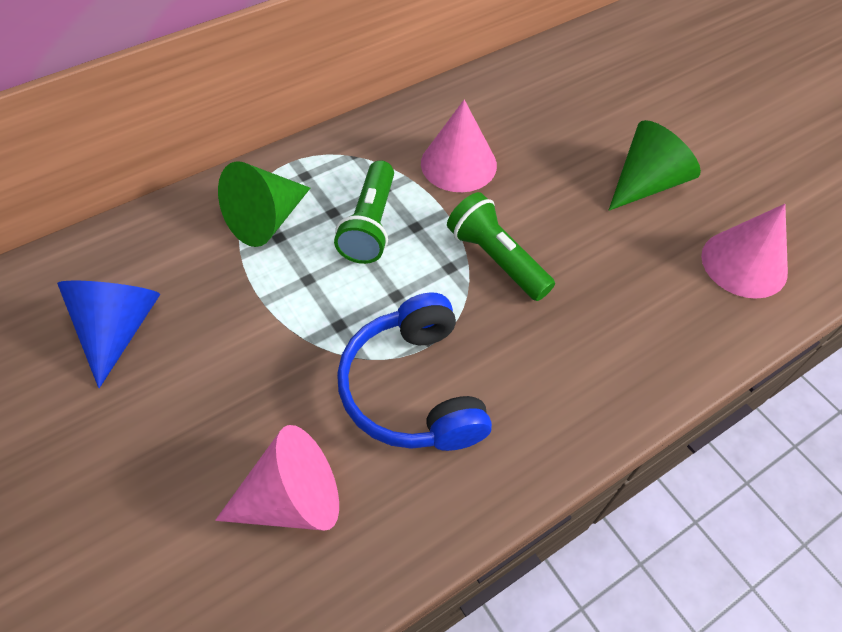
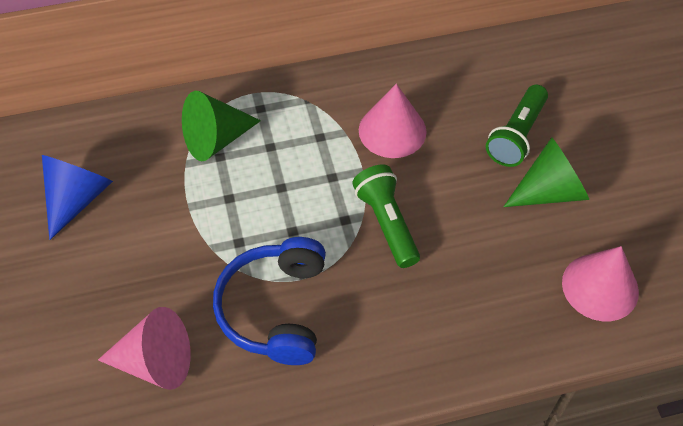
camera: 20 degrees right, 0 degrees up
(370, 225) = (296, 166): green flashlight -> green flashlight (516, 136)

